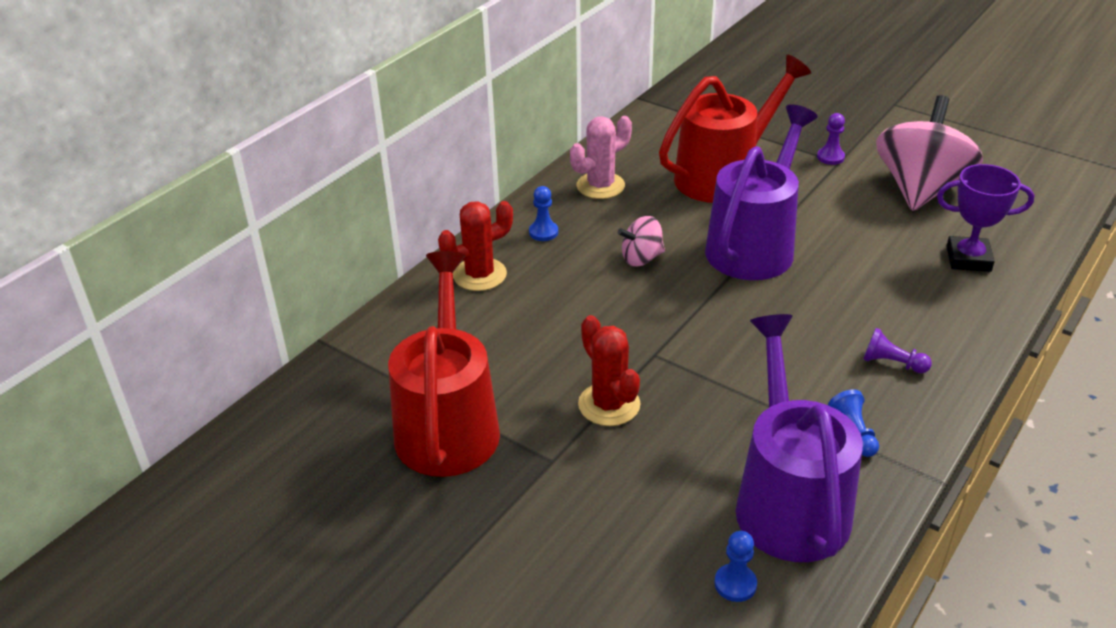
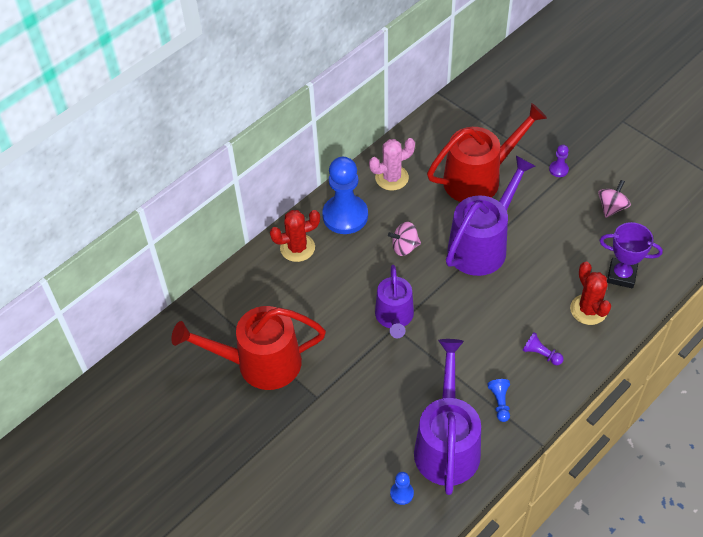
camera: 10 degrees right, 15 degrees up
(448, 424) = (260, 363): red watering can -> red watering can turned 105 degrees counterclockwise
(543, 232) = (345, 216): blue pawn -> blue pawn, size x2.32
(609, 404) = (358, 362): red cactus -> red cactus (588, 310)
(650, 342) = (394, 317): none -> purple watering can
(920, 188) = (611, 207): pink spinning top -> pink spinning top, size x0.48

